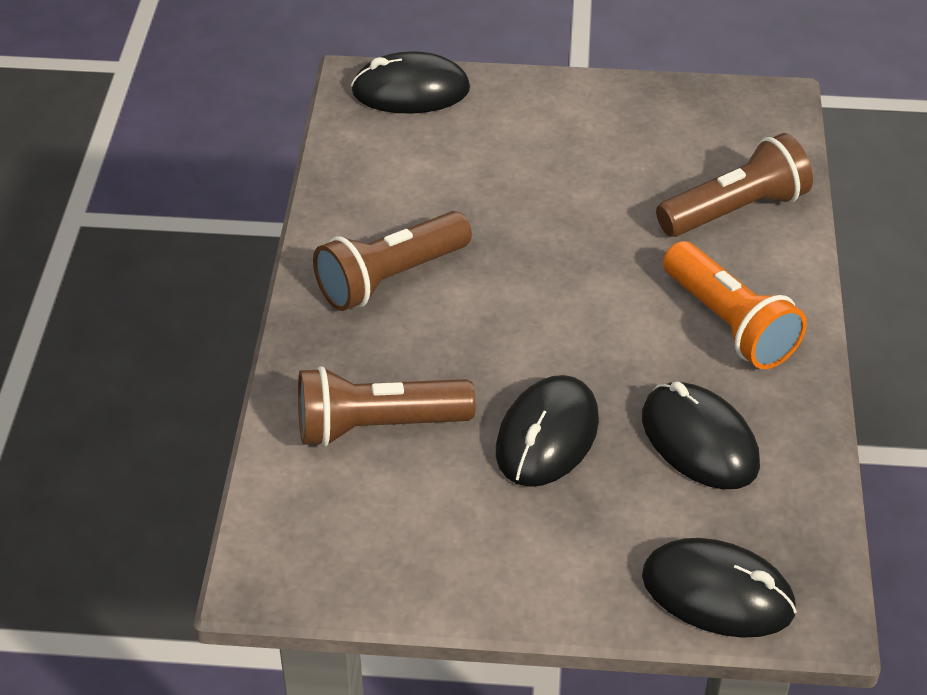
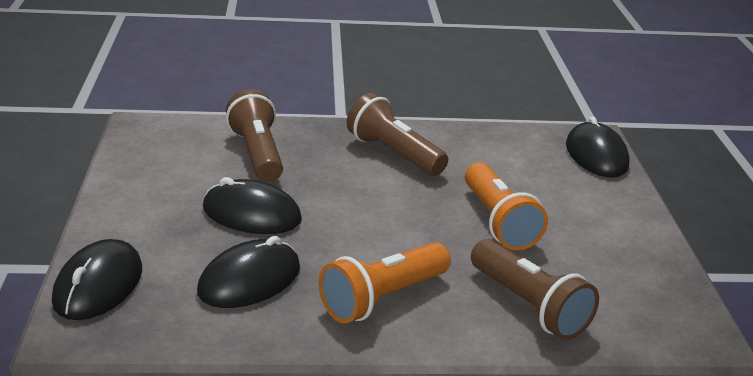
camera: 80 degrees right, 15 degrees down
(568, 205) = (498, 222): none -> orange flashlight

